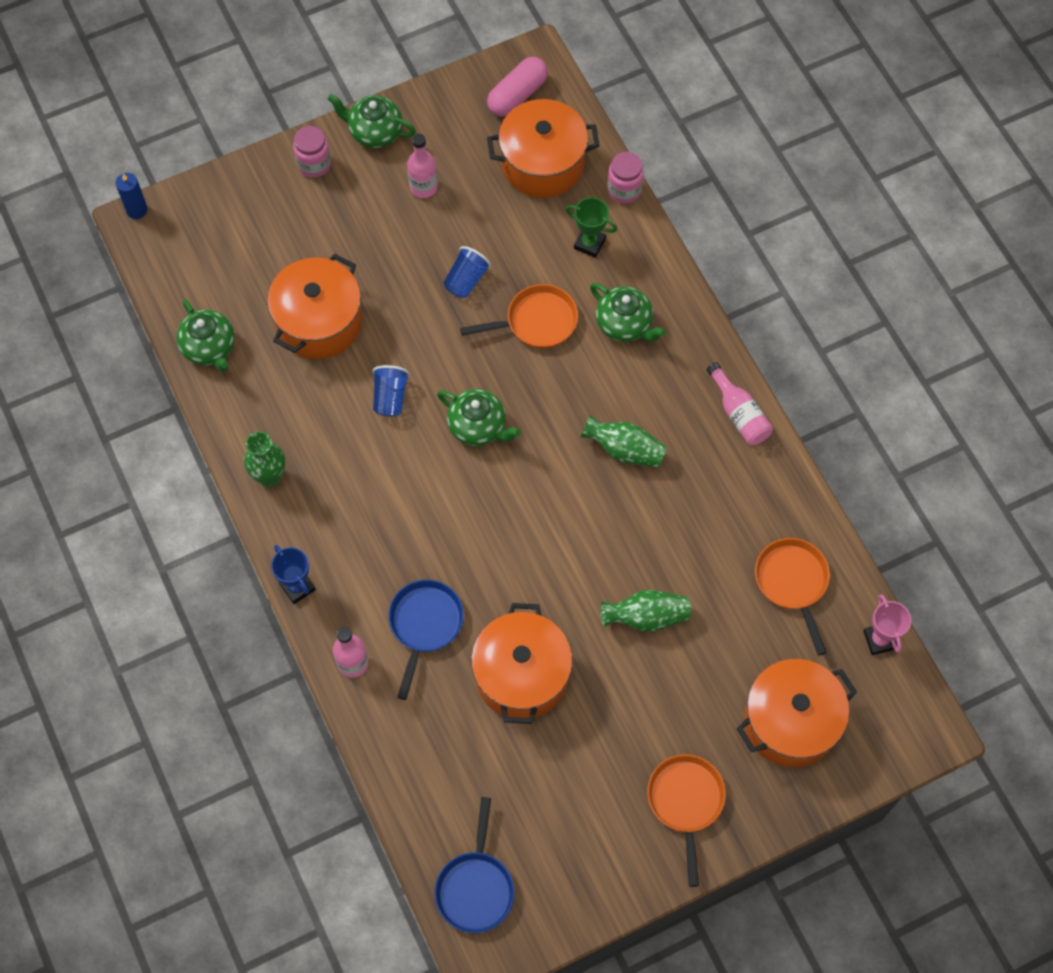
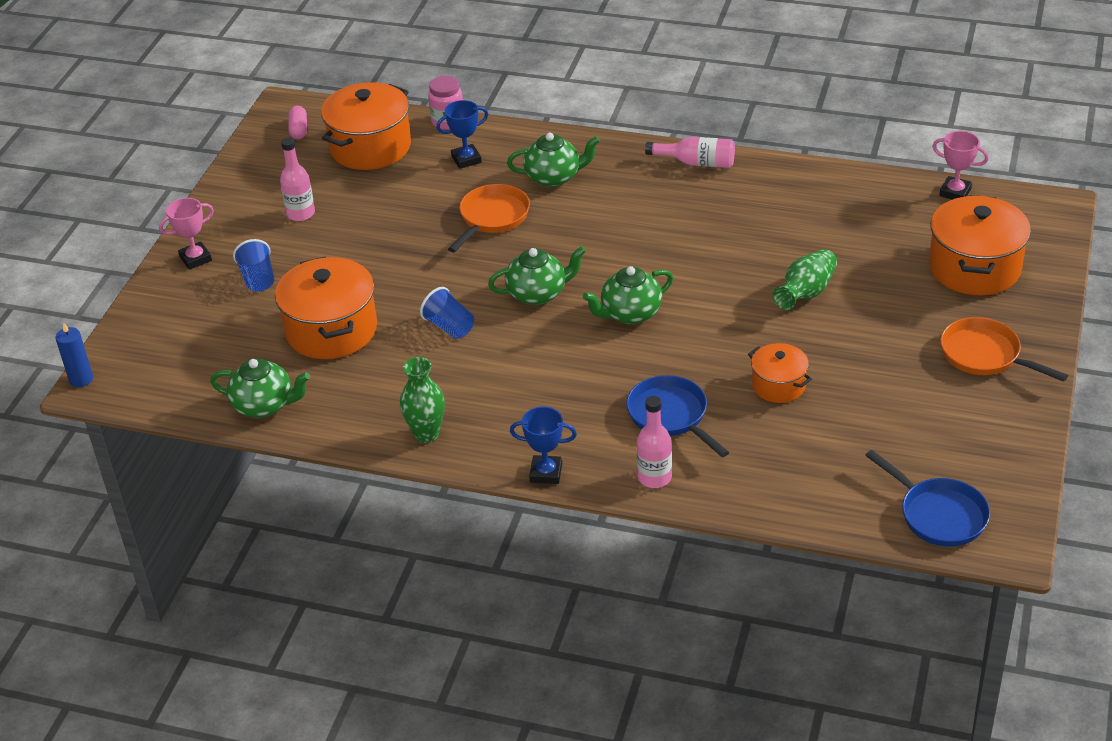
camera: 45 degrees left, 25 degrees down
(314, 164) = (195, 258): pink jar -> pink trophy
(374, 132) = (218, 213): green teapot -> green teapot (630, 314)
(466, 280) = (408, 234): blue cup -> blue cup (258, 279)
(517, 95) = (299, 130): pink capsule -> pink capsule, size x0.61
(521, 675) = (778, 385): orange pot -> orange pot, size x0.55
(589, 244) = (466, 159): green trophy -> blue trophy
(624, 450) = (654, 231): green vase -> none
(792, 582) = (862, 208): orange pan -> none

